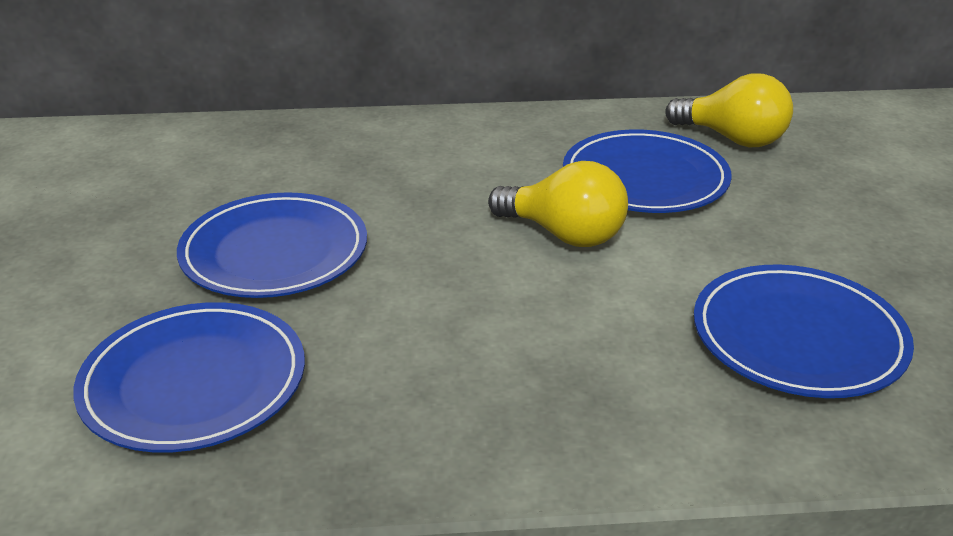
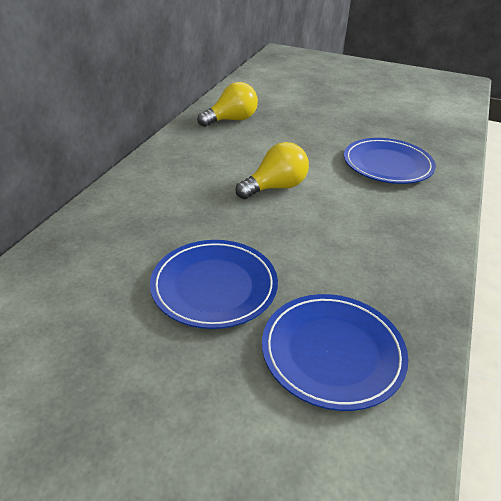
camera: 65 degrees left, 5 degrees up
(645, 178) = (245, 151): blue plate -> none

